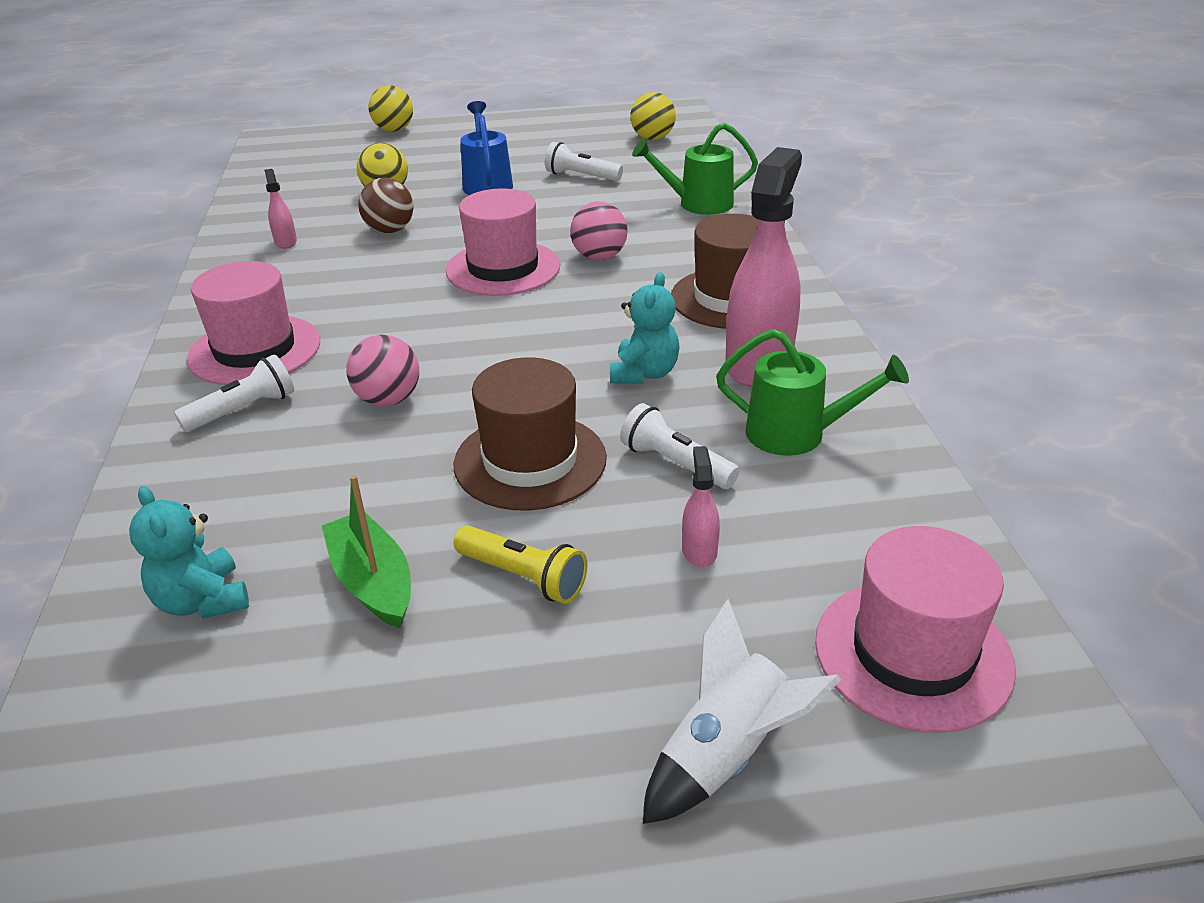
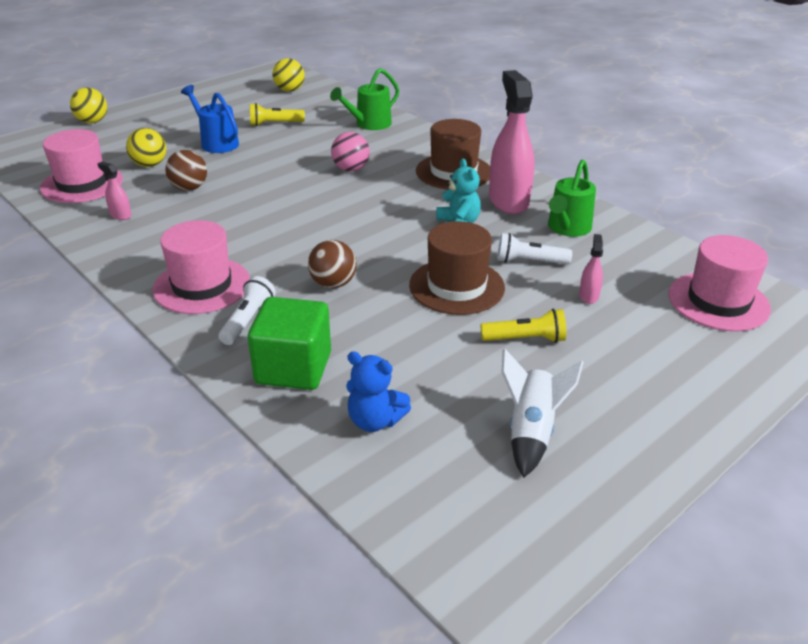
camera: 35 degrees left, 0 degrees up
(202, 601) = (375, 420): turquoise teddy bear -> blue teddy bear
(211, 489) = (293, 368): none -> green cube
(373, 582) = (455, 372): green boat -> none
(388, 400) = (333, 284): pink ball -> brown ball
(503, 268) = (300, 191): pink hat -> pink hat (82, 184)
(581, 176) = (275, 124): white flashlight -> yellow flashlight
(699, 551) = (588, 296): pink spray bottle -> pink spray bottle turned 45 degrees clockwise
(727, 754) = (698, 369): white rocket -> white rocket (531, 431)
(797, 434) = (567, 228): green watering can -> green watering can turned 135 degrees clockwise

